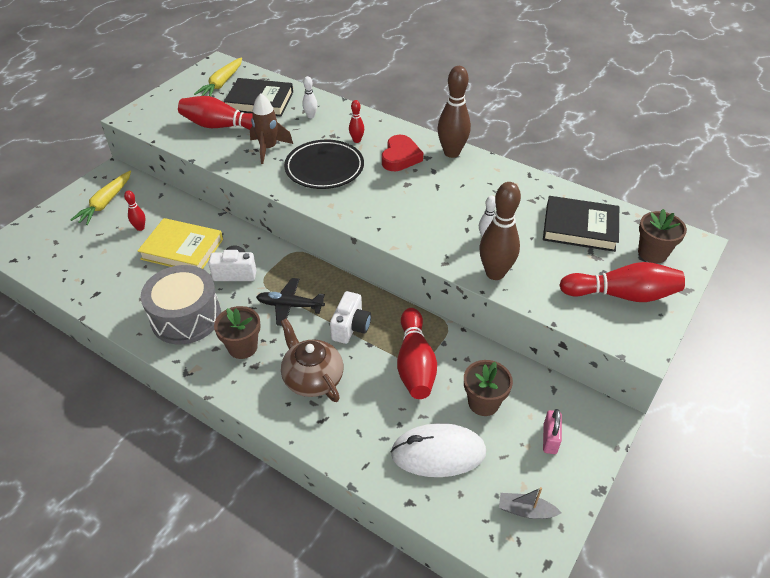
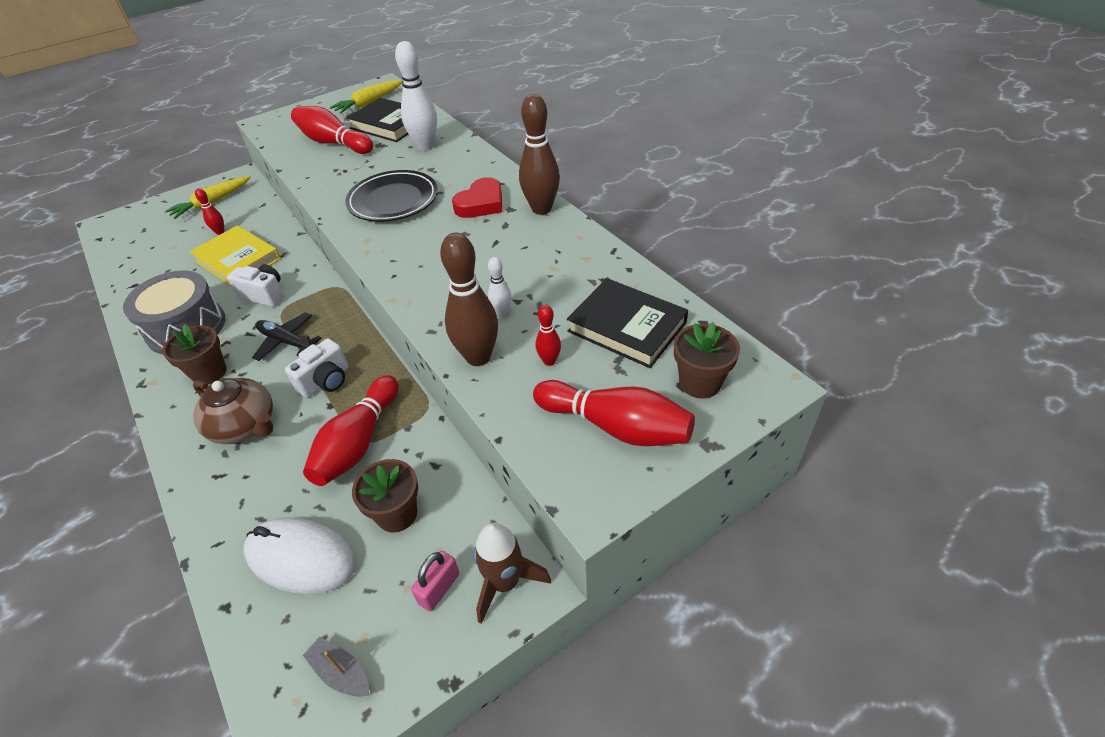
camera: 25 degrees right, 0 degrees up
(268, 148) = (357, 171): brown rocket -> brown rocket (505, 582)
(311, 116) = (425, 146): white bowling pin -> white bowling pin, size x2.03
(312, 378) = (245, 426): brown teapot -> brown teapot turned 135 degrees clockwise
(357, 140) = (450, 178): red bowling pin -> red bowling pin (549, 361)

